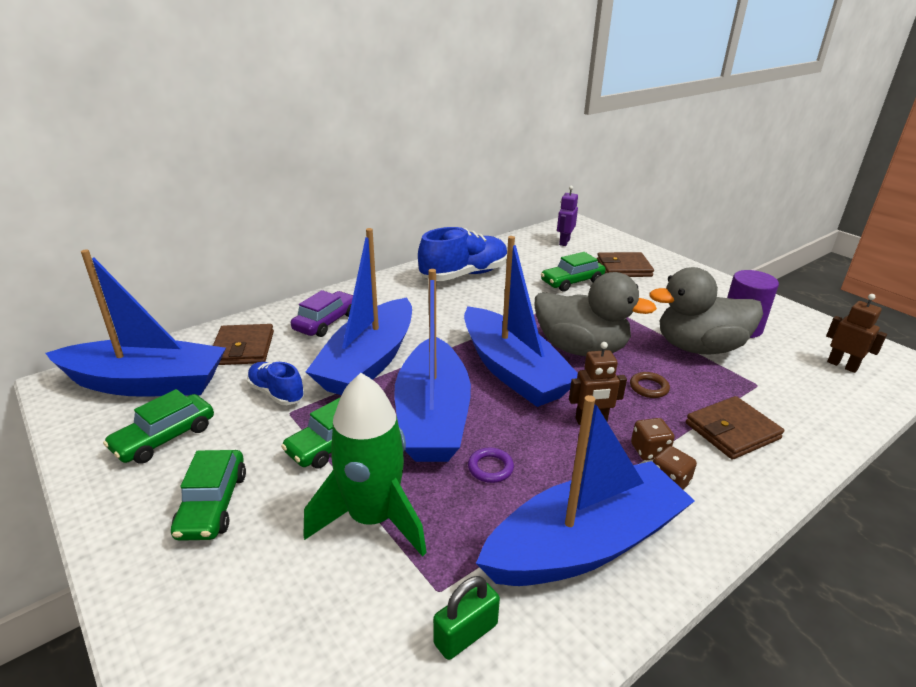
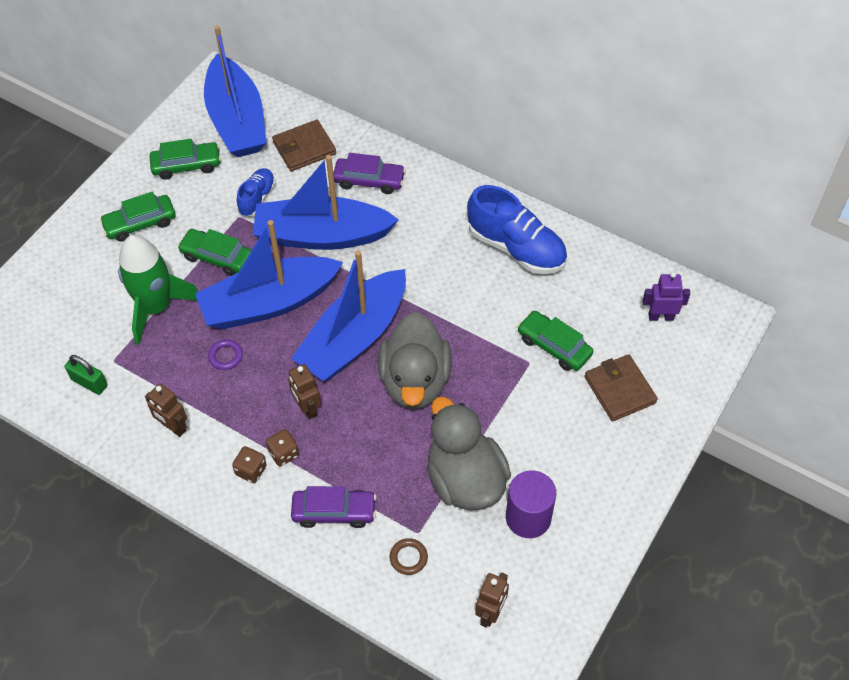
camera: 70 degrees right, 25 degrees up
(164, 438) = (186, 165): green car -> green car turned 150 degrees clockwise
(584, 544) = (173, 427): blue boat -> brown robot
(649, 387) = (373, 444): brown ring -> brown ring (408, 558)
(732, 431) = (334, 512): brown wallet -> purple car

